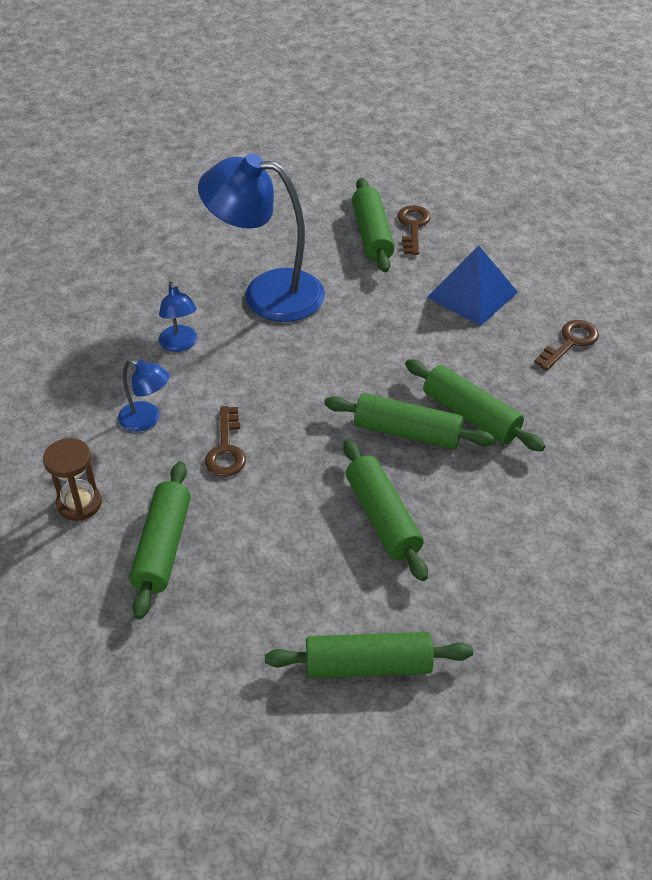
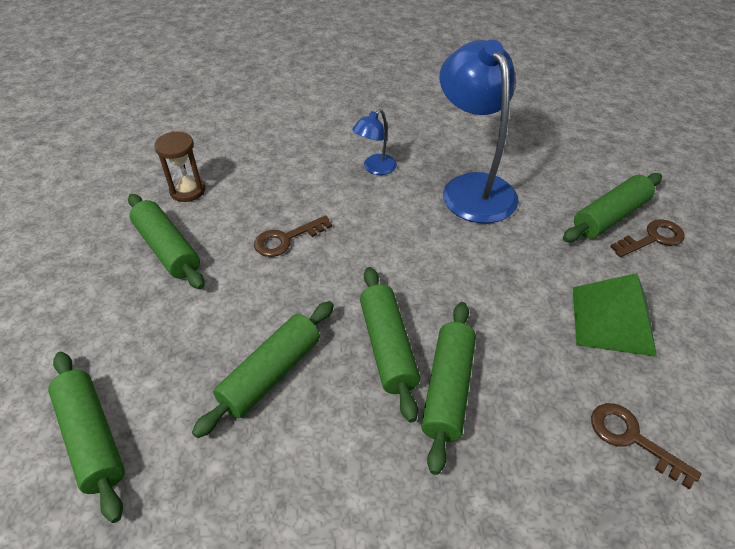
camera: 60 degrees right, 0 degrees up
(147, 420) = (287, 186): blue lamp -> none
(162, 547) = (168, 249): green rolling pin -> green rolling pin turned 75 degrees clockwise
(472, 294) = (612, 320): blue pyramid -> green pyramid
(570, 342) = (632, 438): brown key -> brown key turned 150 degrees counterclockwise

